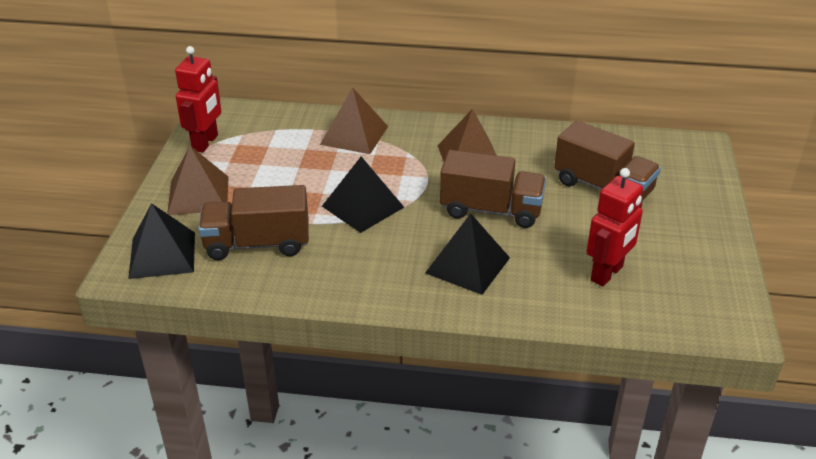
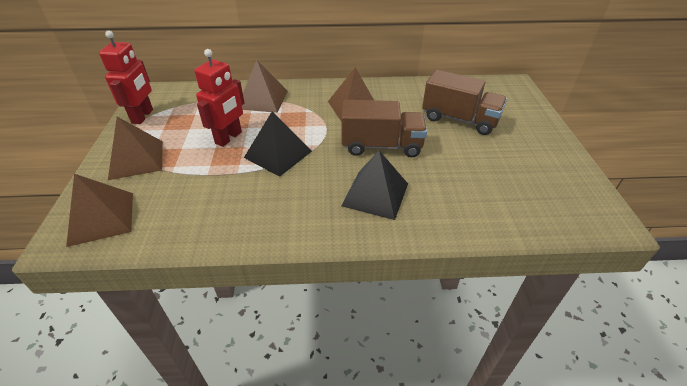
camera: 10 degrees left, 5 degrees up
(162, 255) = (101, 218): black pyramid -> brown pyramid
(257, 244) = (190, 197): brown truck -> none
(607, 274) = (489, 188): red robot -> red robot (229, 138)

